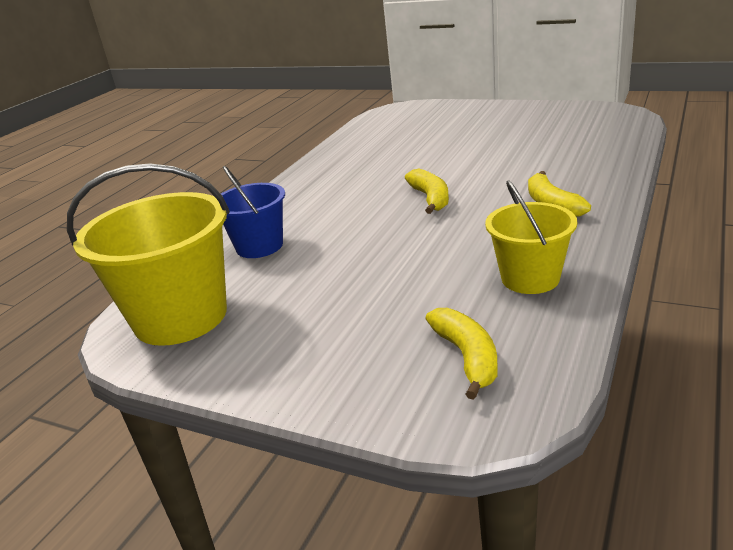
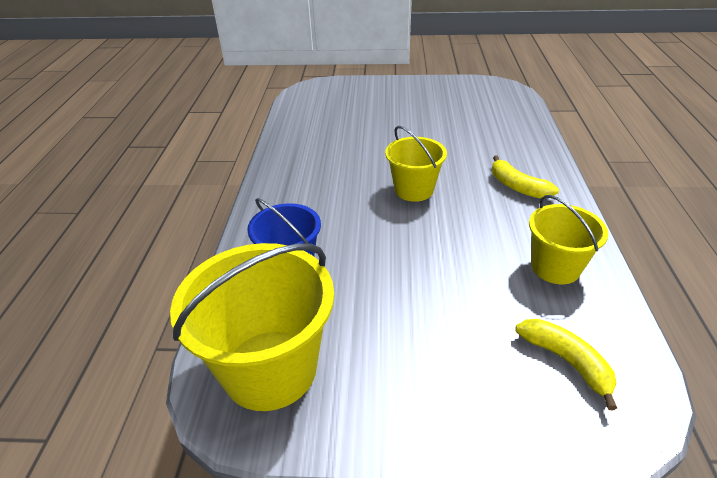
camera: 25 degrees left, 10 degrees up
(430, 198) = (414, 190): yellow banana -> yellow bucket

